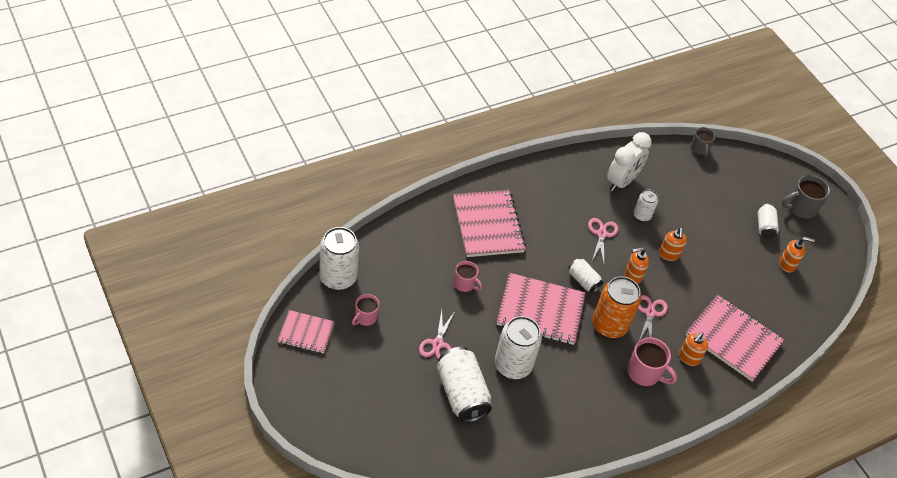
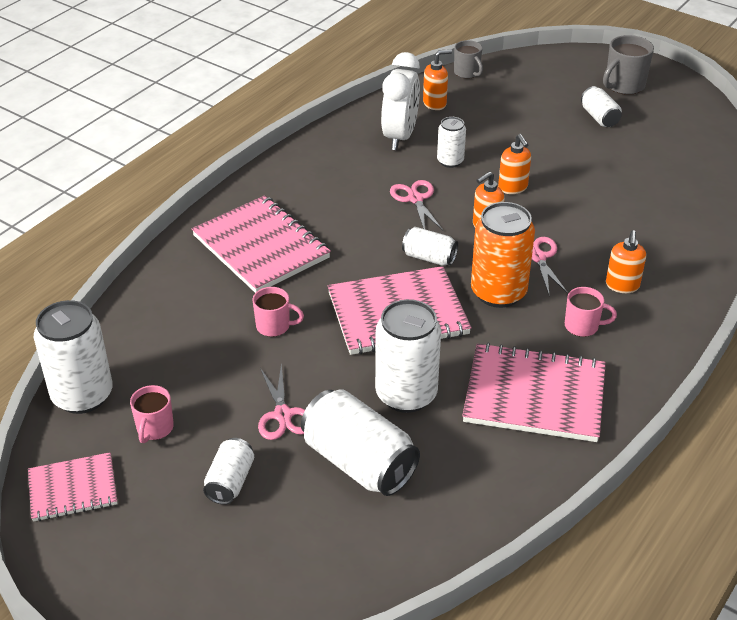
camera: 20 degrees left, 10 degrees down
(387, 370) = (230, 482): none -> white can
(644, 373) = (582, 326): pink mug -> pink mug, size x0.66
(733, 339) = (657, 243): pink notebook -> pink notebook (534, 396)
(787, 264) = (654, 143): orange soap dispenser -> orange soap dispenser (435, 103)

